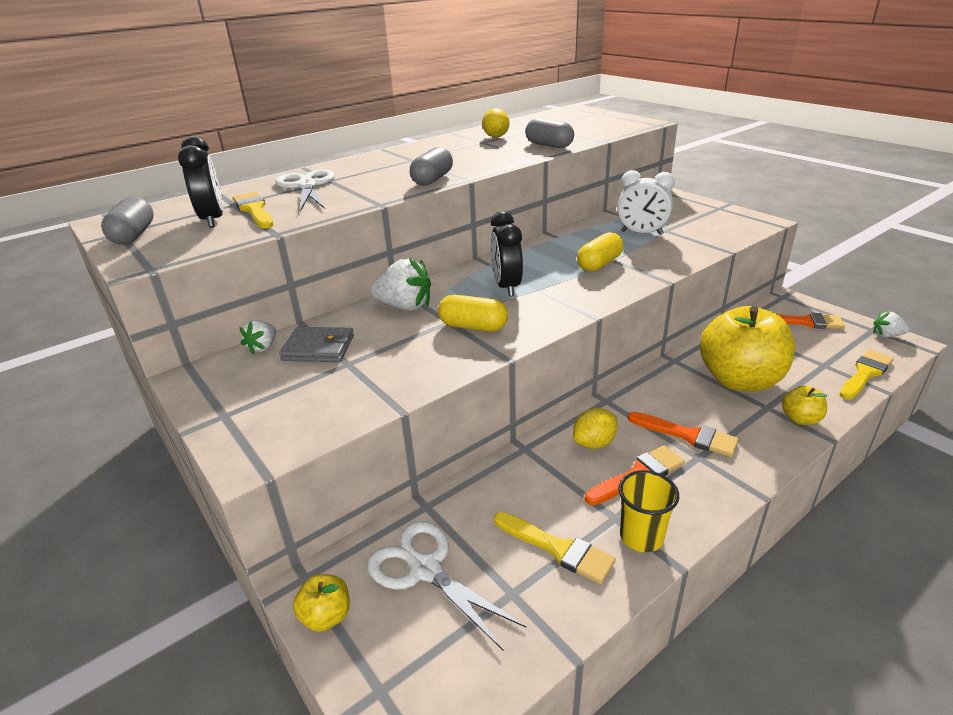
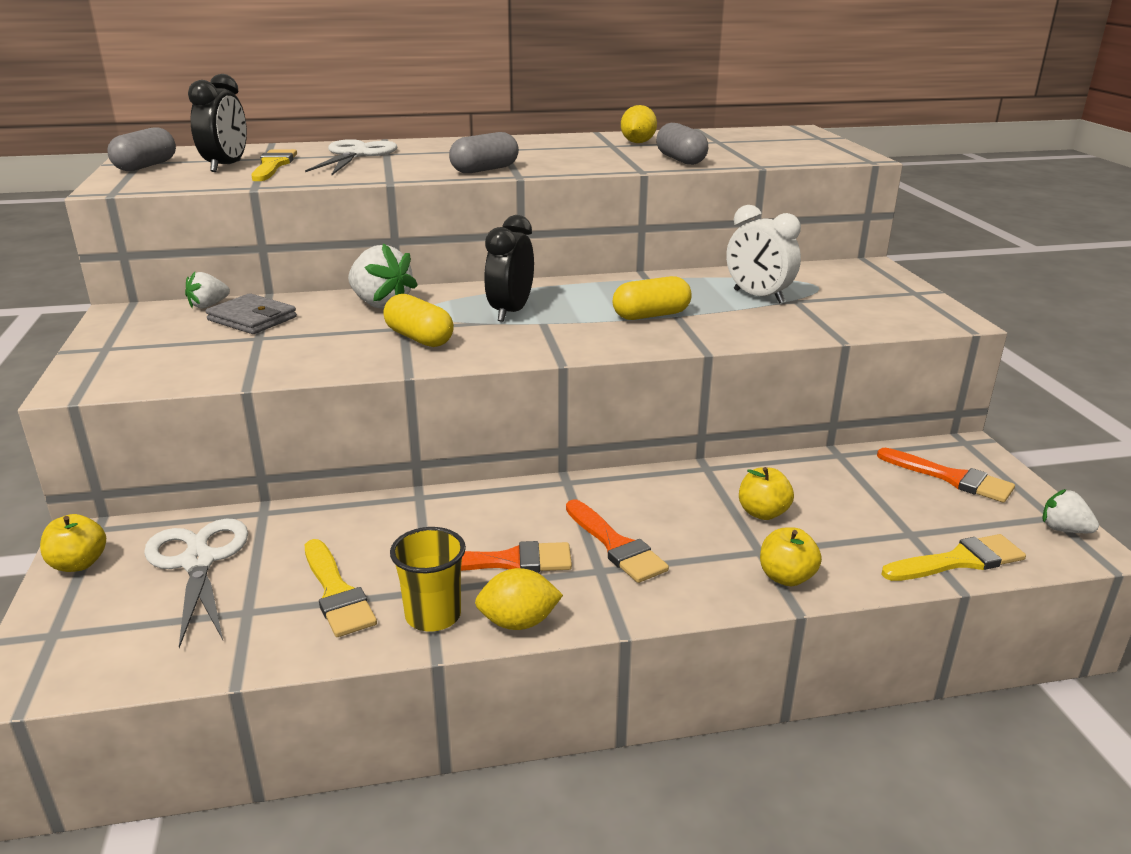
camera: 25 degrees right, 5 degrees down
(594, 443) = (498, 516): yellow lemon -> yellow lemon (518, 622)
(739, 380) = (763, 513): yellow apple -> yellow apple, size x0.43

